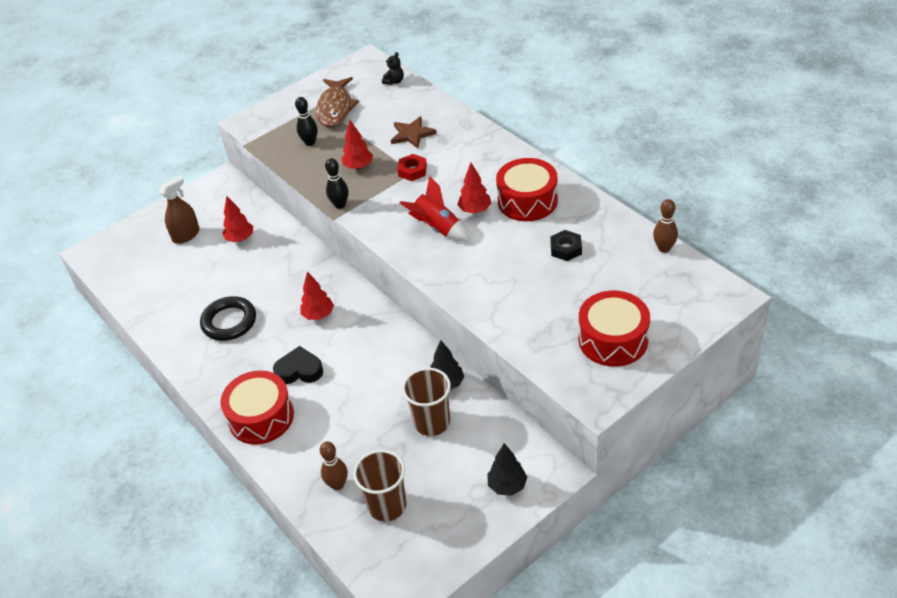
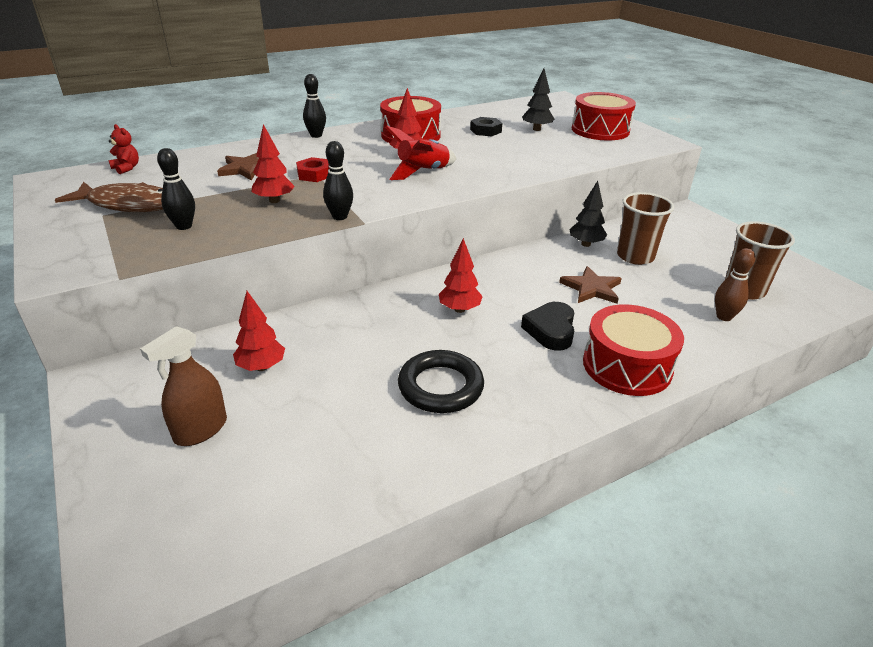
camera: 85 degrees left, 10 degrees down
(186, 235) = (201, 430): brown spray bottle -> brown spray bottle turned 105 degrees counterclockwise
(366, 392) = (591, 288): none -> brown star
(394, 81) = (126, 168): black teddy bear -> red teddy bear
(501, 145) = (316, 135): none -> black bowling pin
(507, 486) = (706, 231): black tree -> black tree (536, 129)
(664, 248) = (502, 105): brown bowling pin -> none

